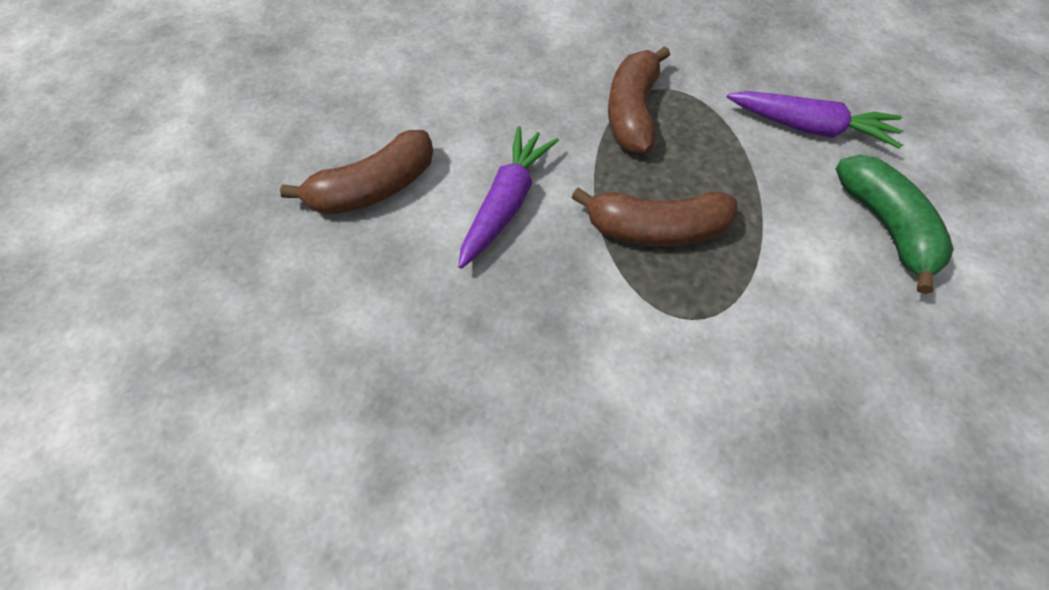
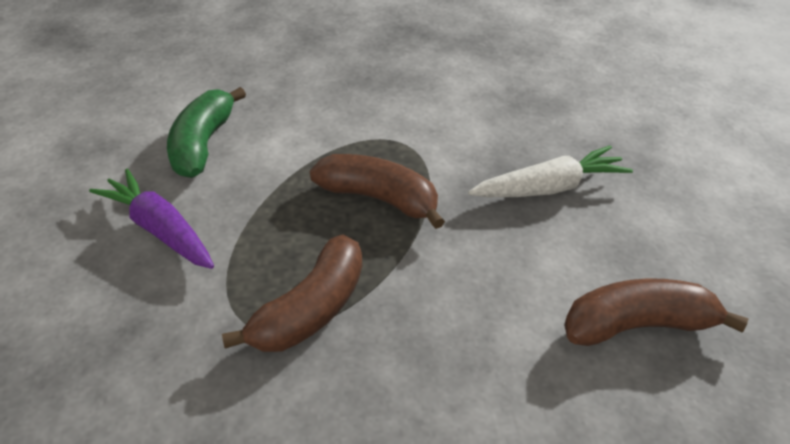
camera: 155 degrees left, 15 degrees down
(490, 313) = (548, 188): none -> white carrot
(506, 204) = (501, 262): purple carrot -> none

